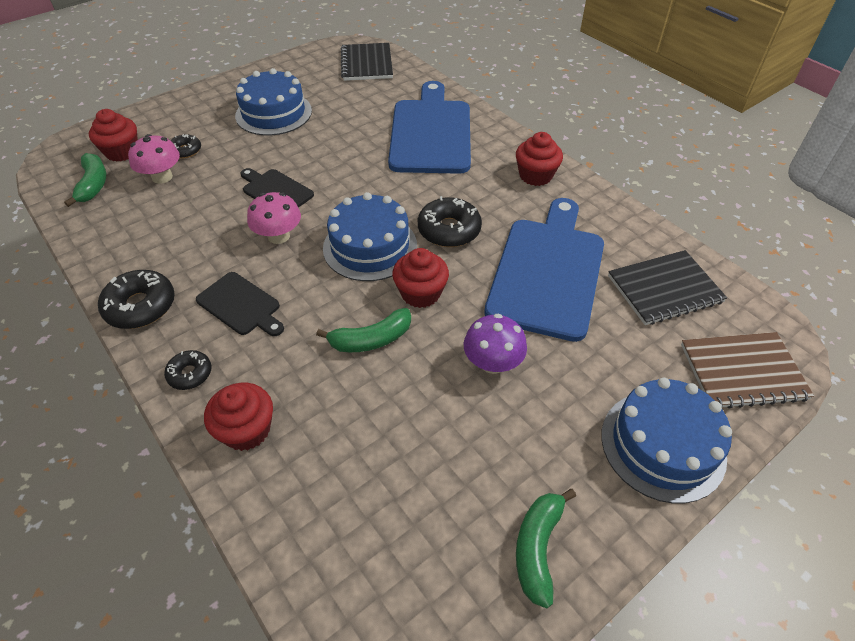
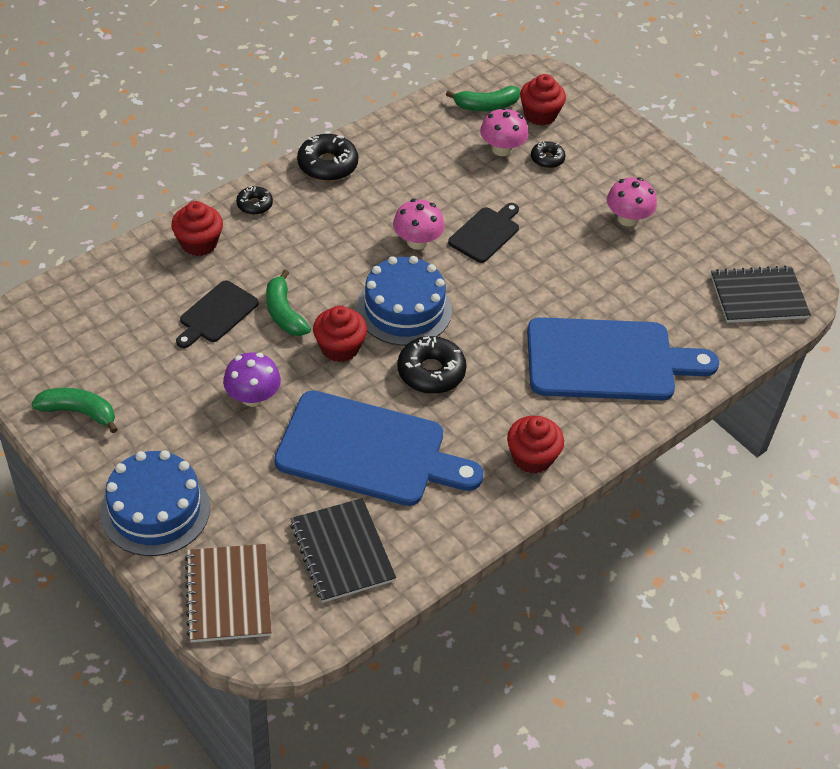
camera: 85 degrees right, 0 degrees up
(241, 305) = (327, 225): black cutting board -> black cutting board (216, 314)
(273, 113) = (627, 219): blue cake -> pink mushroom

